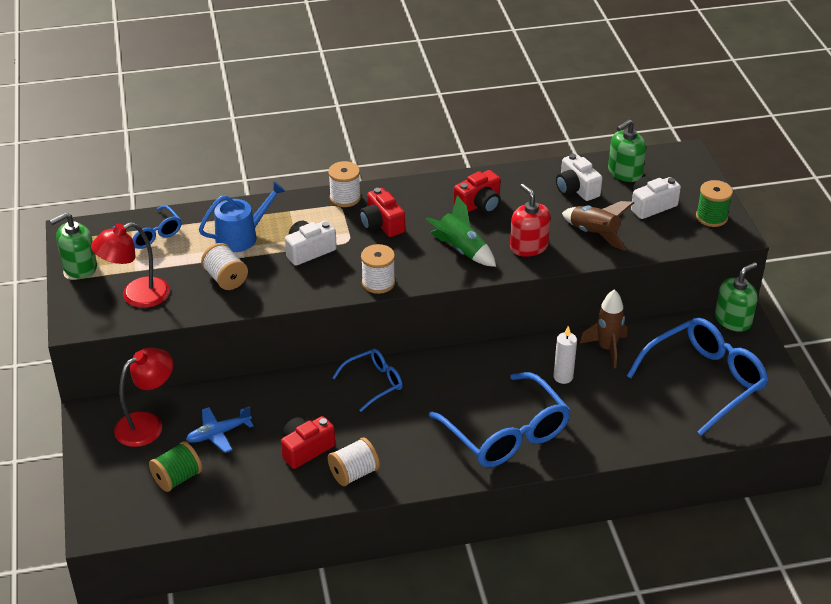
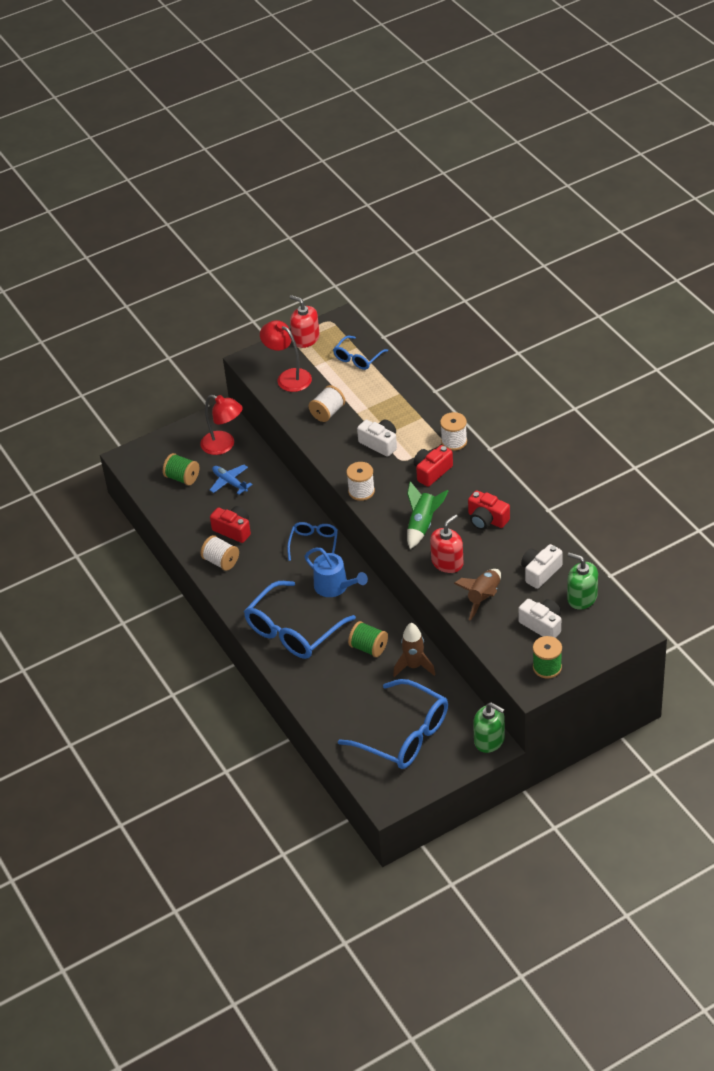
camera: 75 degrees right, 5 degrees up
(79, 267) = (306, 339): green soap dispenser -> red soap dispenser
(241, 237) = (378, 403): blue watering can -> blue watering can (334, 586)
(374, 383) = (314, 544): blue glasses -> blue glasses turned 120 degrees counterclockwise
(563, 377) = (369, 647): white candle -> green spool

